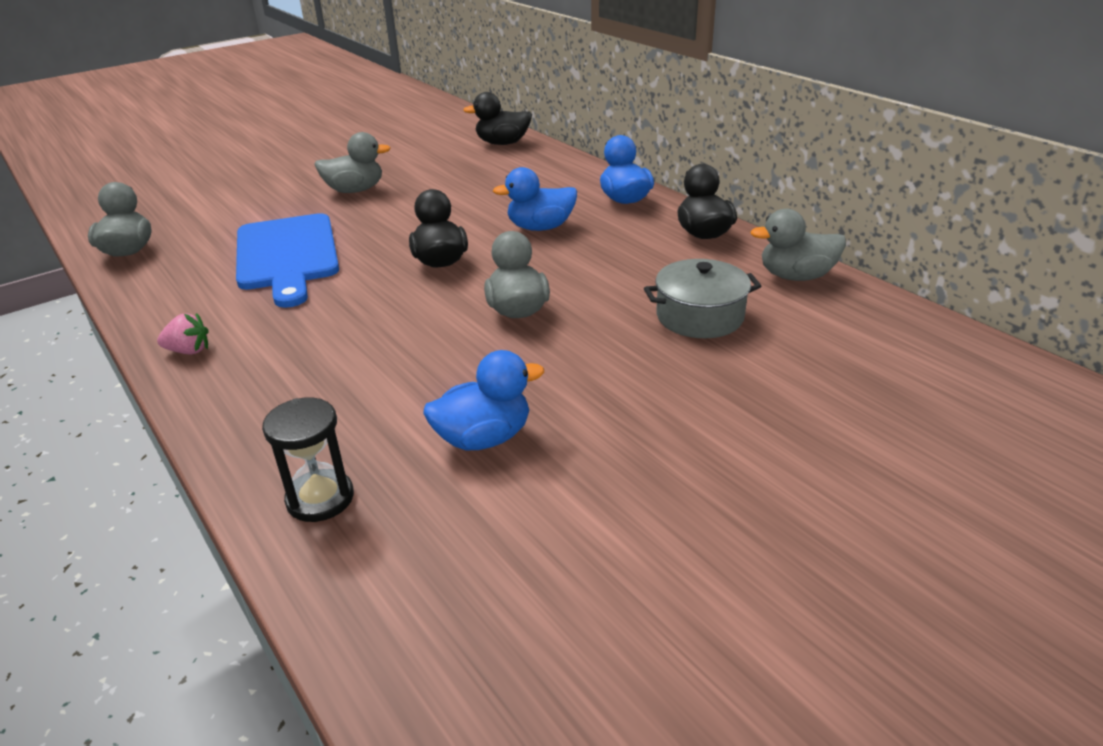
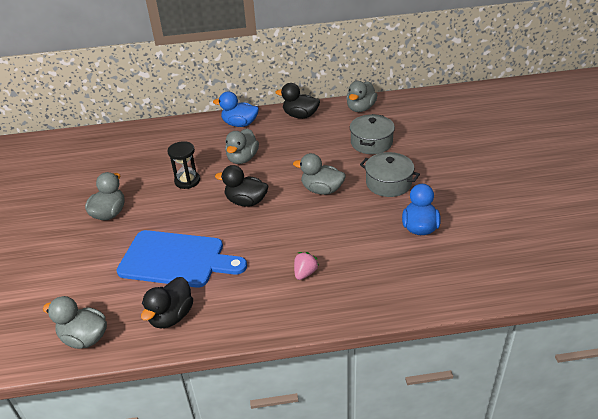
camera: 60 degrees left, 5 degrees up
(189, 351) = (262, 318): pink strawberry -> pink strawberry (305, 273)
(320, 498) = (433, 286): black hourglass -> black hourglass (187, 181)
(502, 143) = (112, 139): black duck -> black duck (171, 316)
(540, 227) = (242, 158): blue duck -> grey duck
(592, 367) = (388, 183): none -> grey pot

